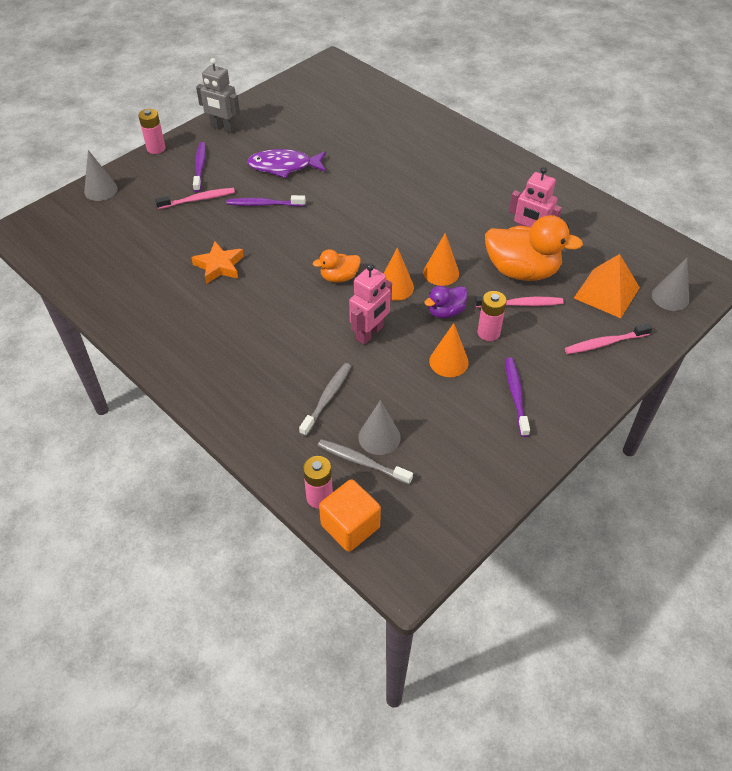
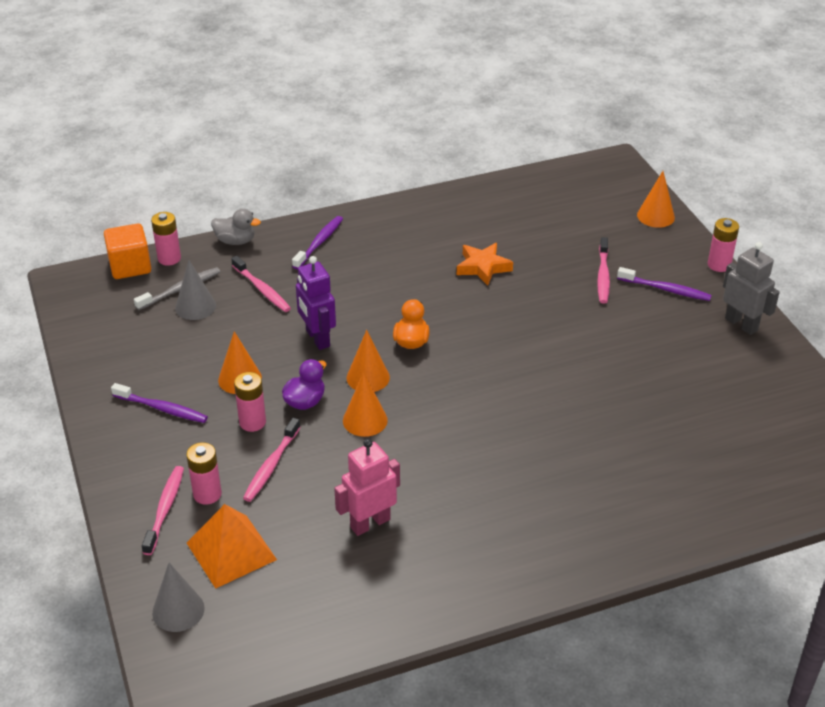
camera: 115 degrees right, 10 degrees down
(101, 190) = (655, 216): grey cone -> orange cone
(223, 128) = (741, 324): grey robot -> grey robot turned 90 degrees clockwise
(263, 454) = (236, 241): none -> grey duck
(264, 204) = (568, 320): purple toothbrush -> purple toothbrush (319, 242)
(284, 166) = (633, 353): purple fish -> none
(327, 398) = (262, 289): grey toothbrush -> pink toothbrush
(370, 333) = (317, 338): pink robot -> purple robot
(445, 312) = (305, 402): purple duck -> purple duck turned 45 degrees clockwise
(522, 271) = (320, 490): orange duck -> none
(573, 326) = (207, 494): none -> pink battery

